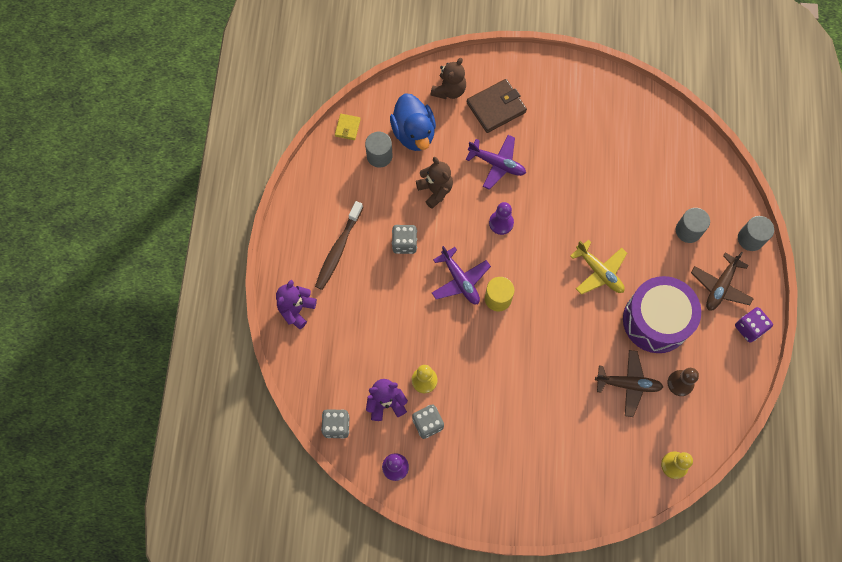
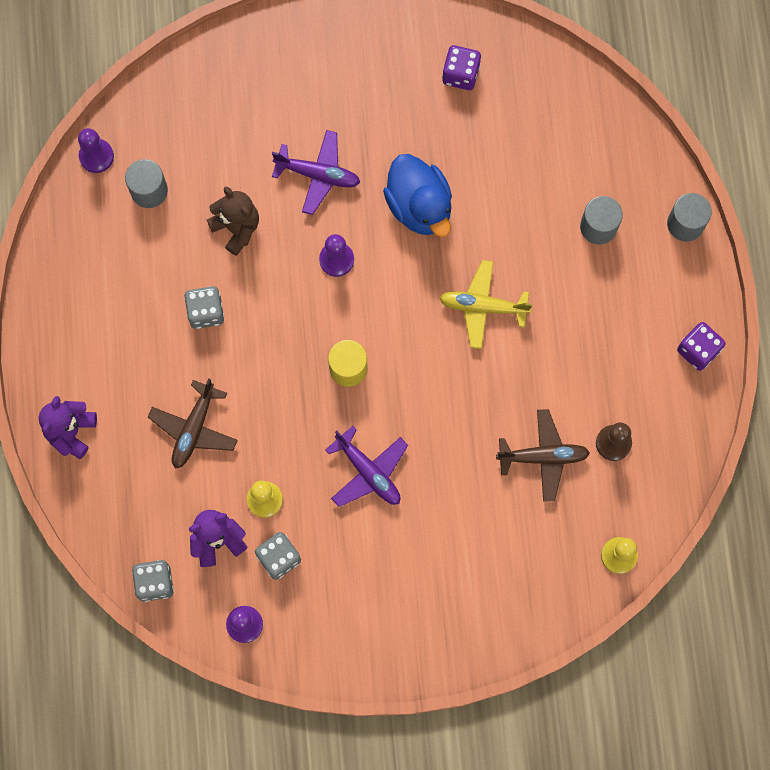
camera: 10 degrees left, 5 degrees up
(338, 249) = (114, 336): brown toothbrush -> none
(347, 128) = (96, 156): yellow wallet -> purple pawn
(414, 133) = (192, 149): blue duck -> blue duck (419, 206)
(449, 90) = (233, 76): brown teddy bear -> none
(460, 280) = (292, 352): purple plane -> purple plane (368, 472)
(496, 107) = (304, 91): brown wallet -> none
(599, 272) = (483, 307): yellow plane -> yellow plane turned 150 degrees clockwise
(605, 113) = (460, 74): none -> purple dice
(656, 320) = (570, 362): purple drum -> none
(720, 286) = (651, 299): brown plane -> brown plane (194, 429)

